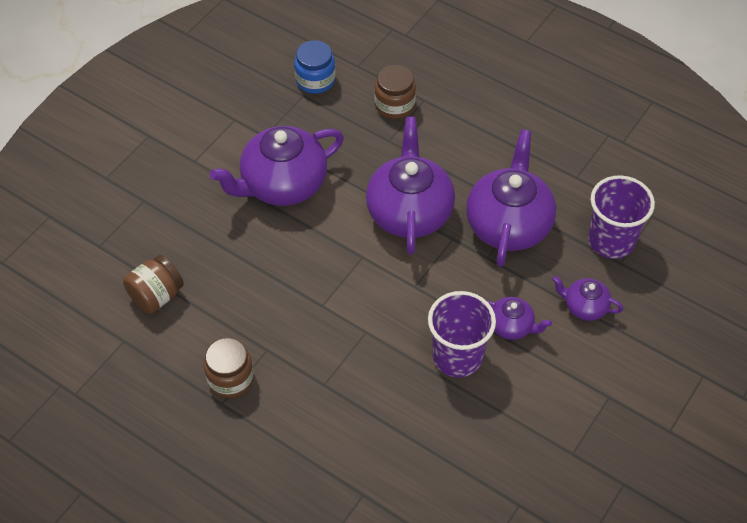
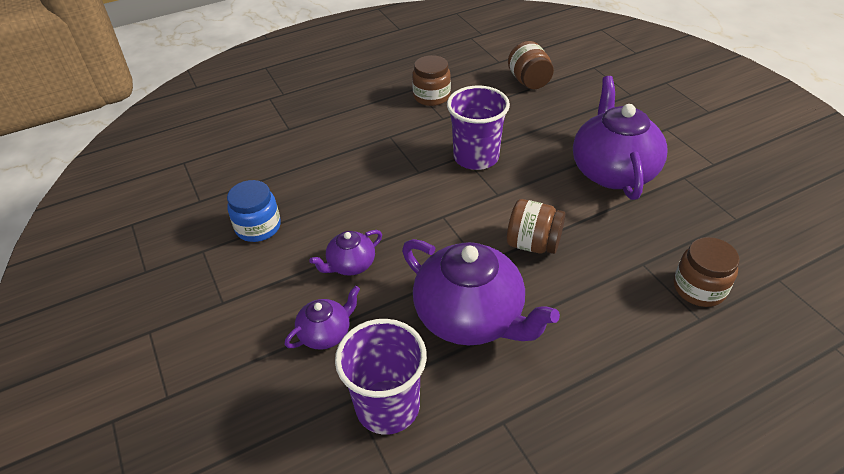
camera: 120 degrees right, 10 degrees down
(315, 80) = (760, 235): blue jar -> blue jar (258, 227)
(409, 212) = (533, 244): purple teapot -> brown jar
(457, 356) = (351, 216): purple cup -> purple cup (476, 157)

